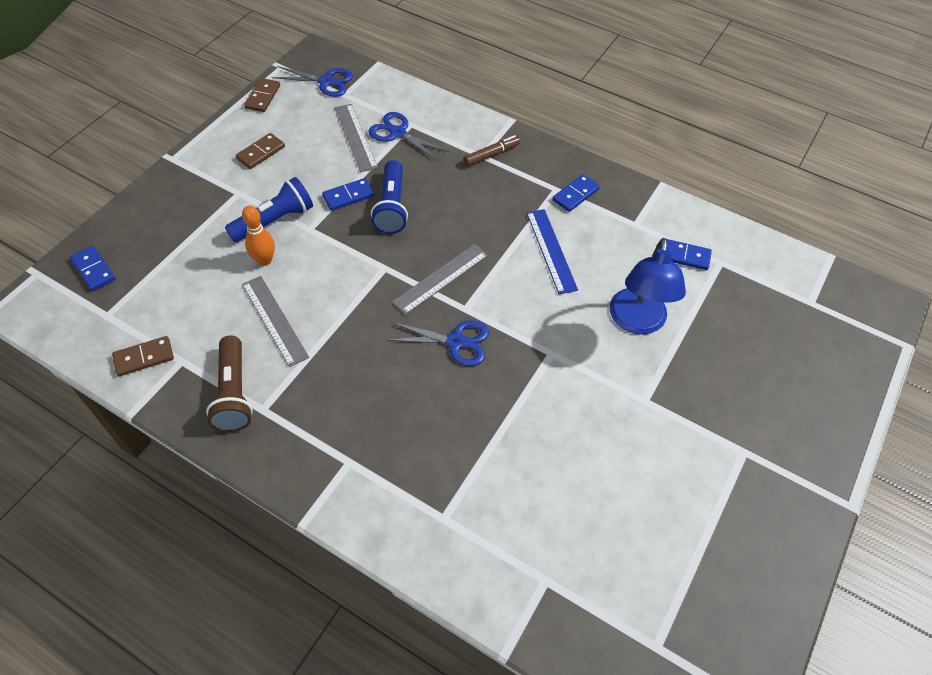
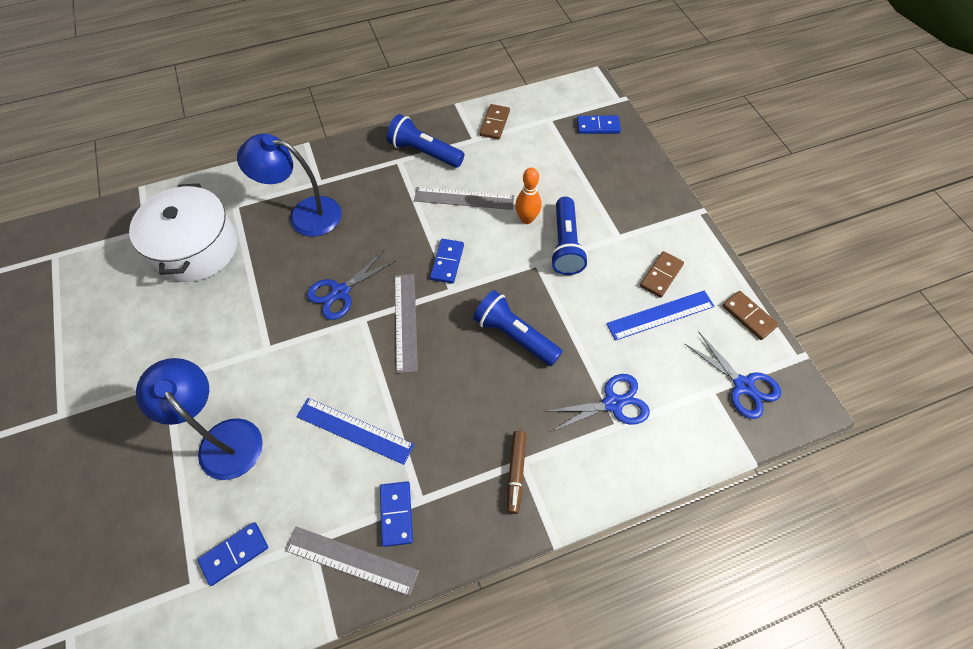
camera: 130 degrees right, 5 degrees up
(234, 393) = (424, 152): brown flashlight -> blue flashlight
(261, 153) = (661, 275): brown domino -> brown domino turned 45 degrees clockwise
(300, 139) = (660, 315): none -> blue ruler
(326, 82) = (743, 385): blue scissors -> blue scissors turned 90 degrees counterclockwise
(348, 196) = (554, 310): blue domino -> blue domino (447, 262)
(355, 137) = (632, 361): grey ruler -> grey ruler (351, 560)
(400, 439) = (304, 215): none -> blue lamp
(520, 504) = (196, 248): none -> white pot

